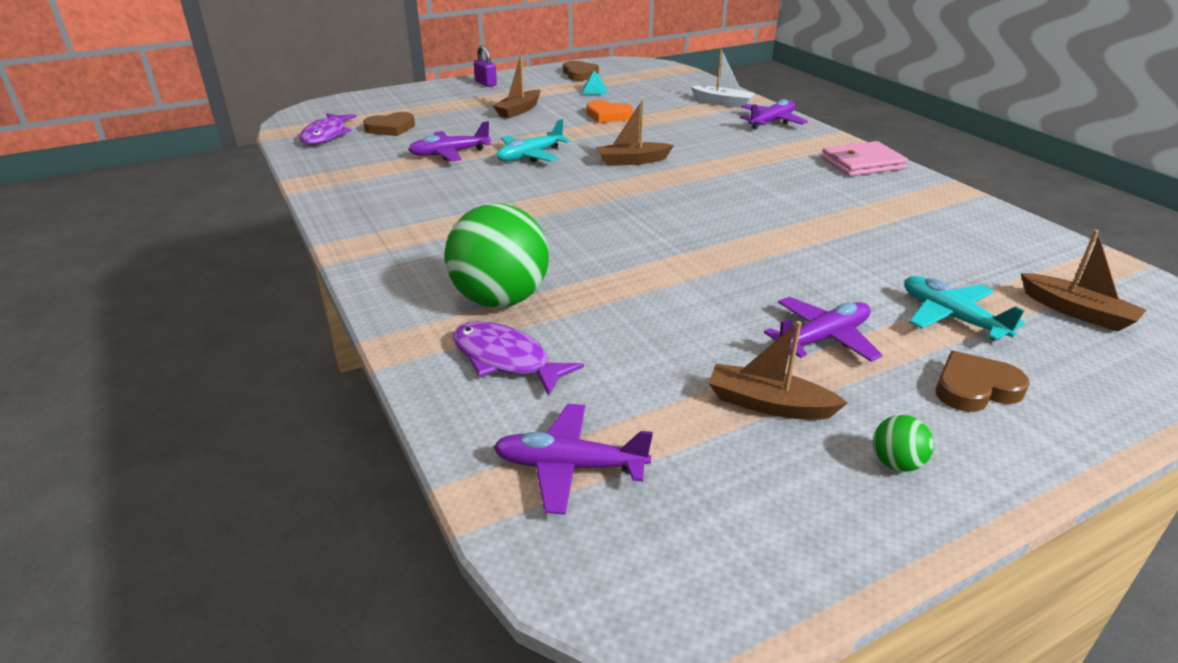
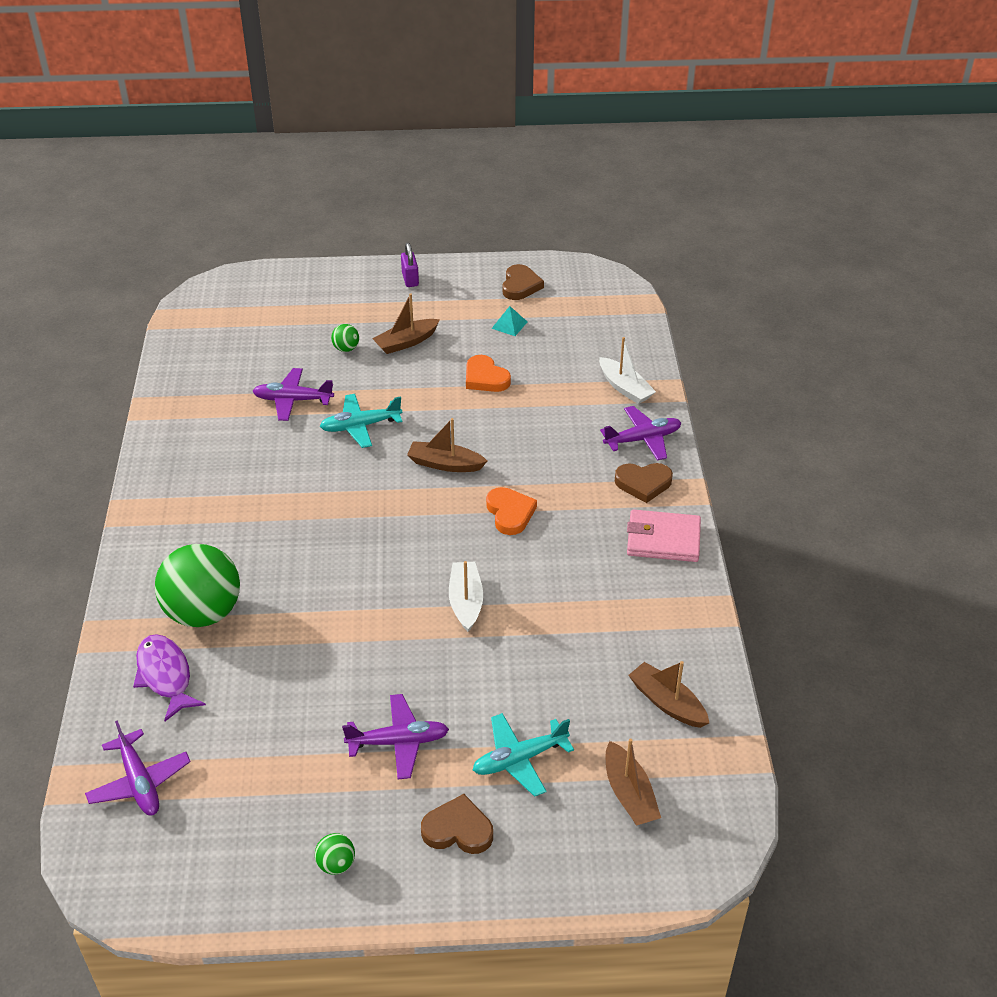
camera: 25 degrees right, 10 degrees up
(326, 135) = (206, 336): purple fish -> none
(391, 128) = (268, 340): brown heart -> brown heart (643, 483)
(469, 121) = (346, 348): none -> green ball
(569, 466) = (139, 782): purple plane -> purple plane turned 150 degrees counterclockwise
(723, 175) = (510, 513): none -> orange heart
(756, 230) = (466, 602): none -> white boat
(768, 404) = (302, 785): brown boat -> brown boat (667, 703)
(951, 317) = (519, 759): turquoise plane -> turquoise plane turned 105 degrees counterclockwise

